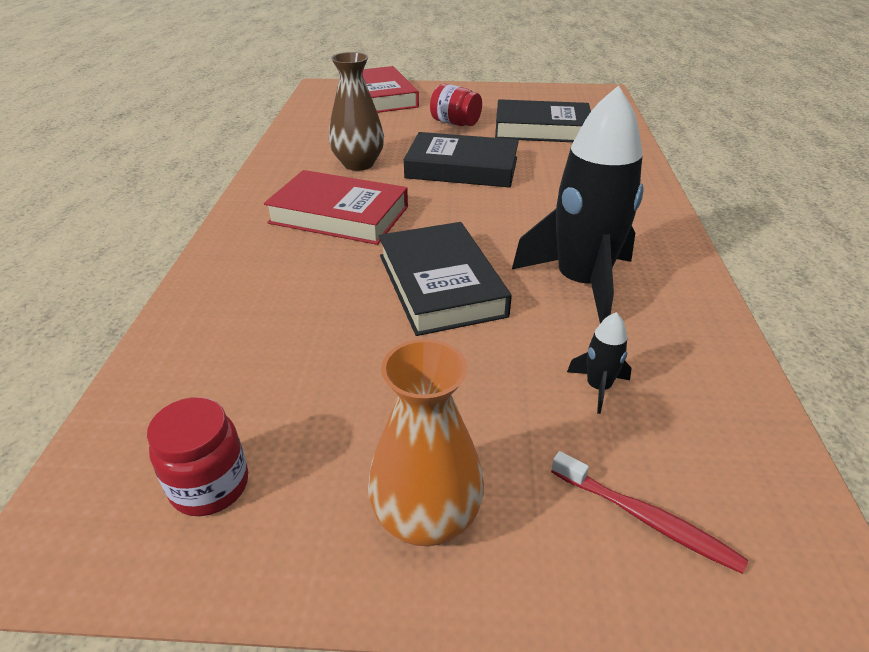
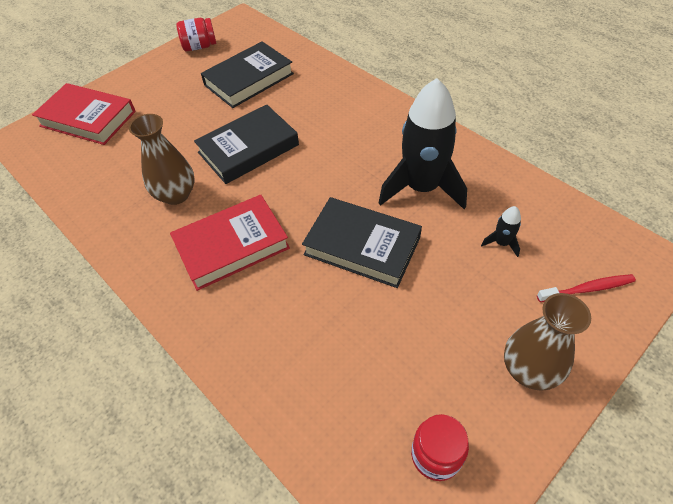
camera: 45 degrees left, 15 degrees up
(426, 518) = (529, 369): orange vase -> brown vase
(455, 123) = (185, 110): red jar -> red jar (199, 46)

